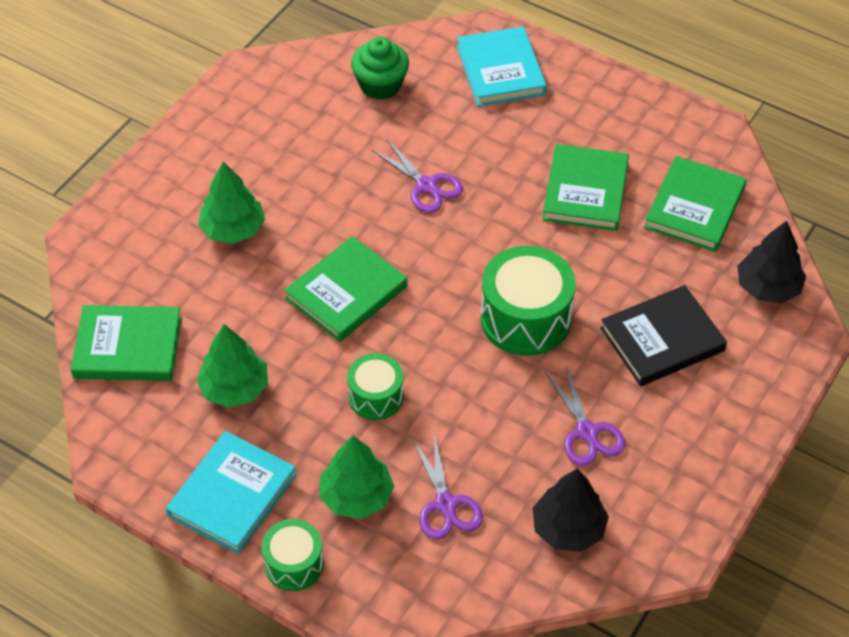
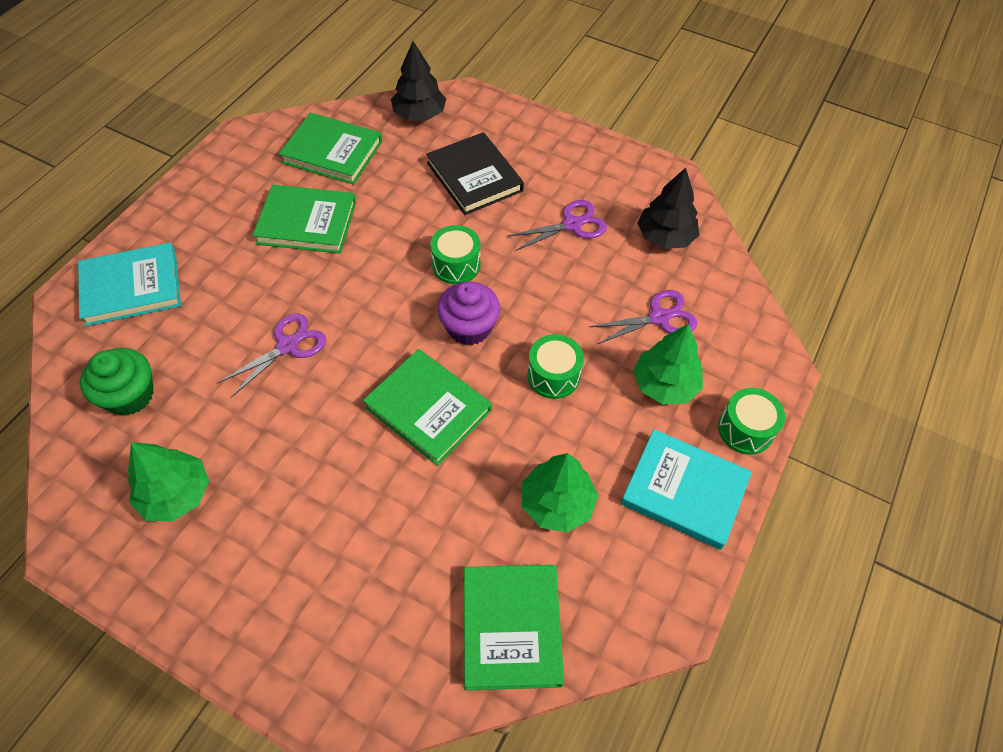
camera: 95 degrees left, 5 degrees up
(233, 229) = (336, 531): green tree -> green tree (176, 494)
(441, 327) = (469, 327): none -> purple cupcake
(525, 318) = (456, 265): green drum -> green drum, size x0.59

